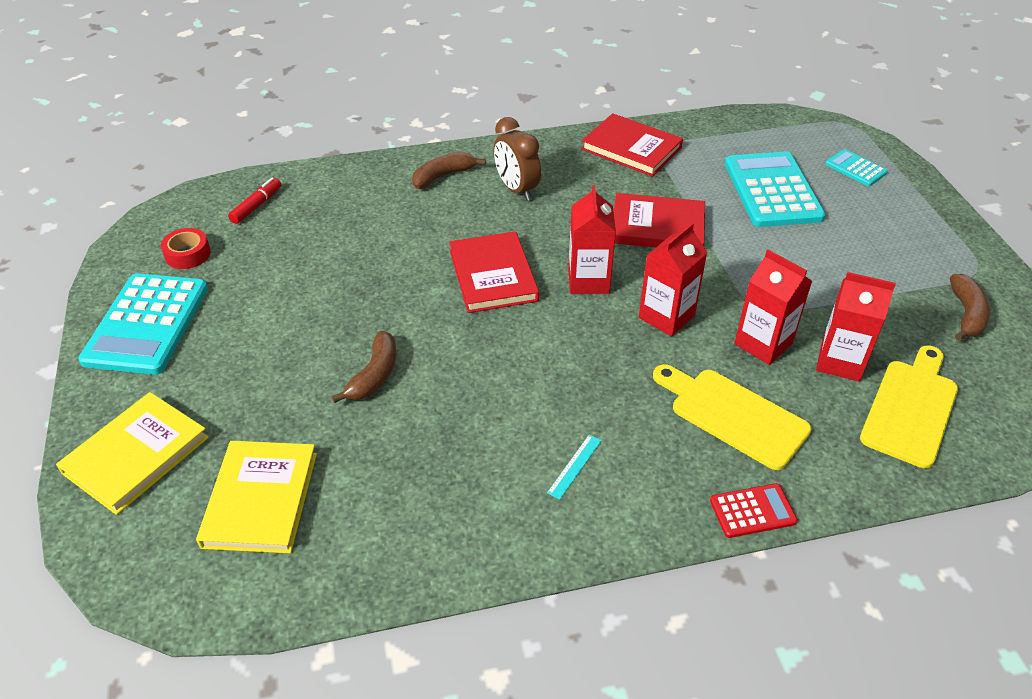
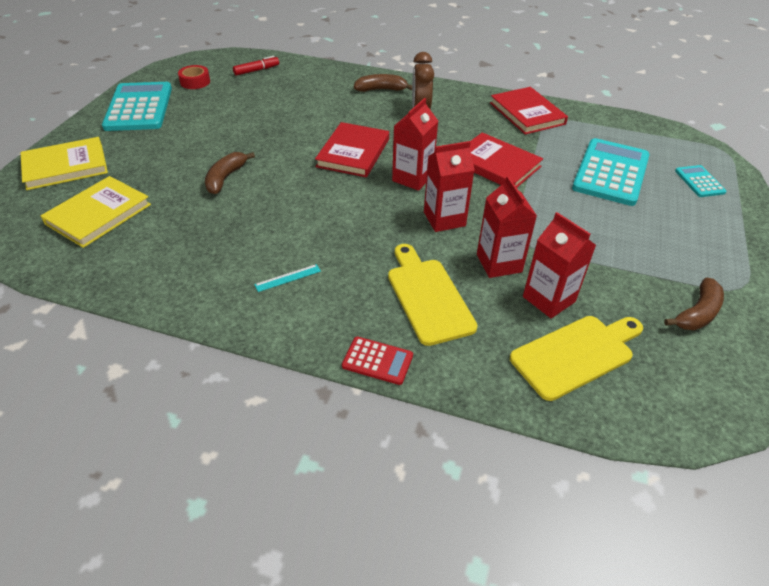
camera: 30 degrees right, 0 degrees up
(147, 324) = (139, 107): turquoise calculator -> turquoise calculator turned 135 degrees clockwise
(374, 375) = (225, 178): brown banana -> brown banana turned 150 degrees clockwise

